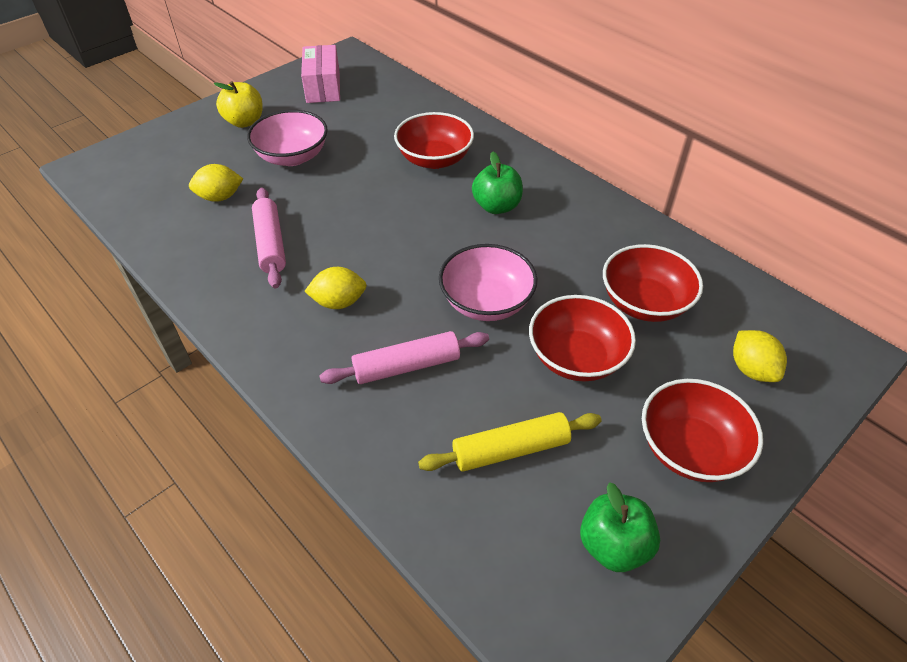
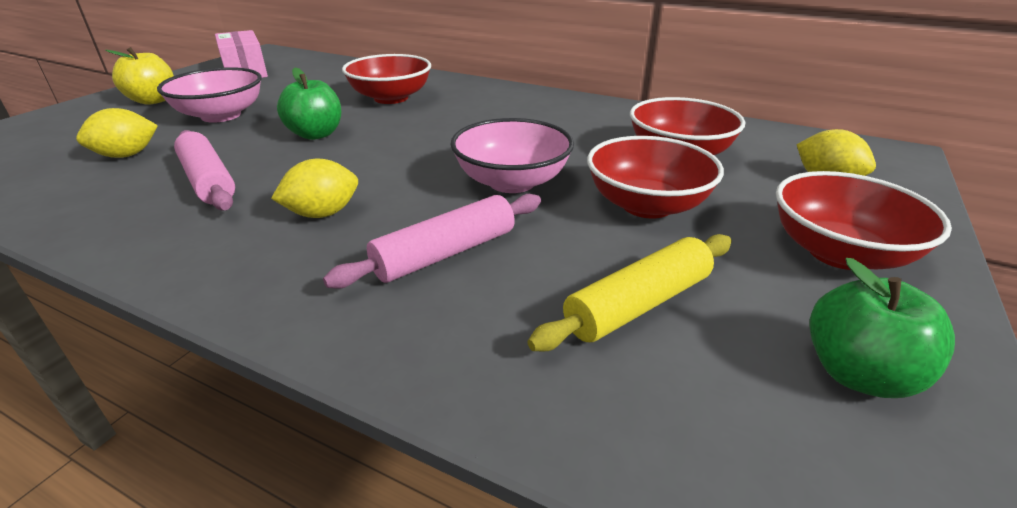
camera: 20 degrees left, 15 degrees down
(496, 206) = (476, 117): green apple -> green apple (316, 134)

